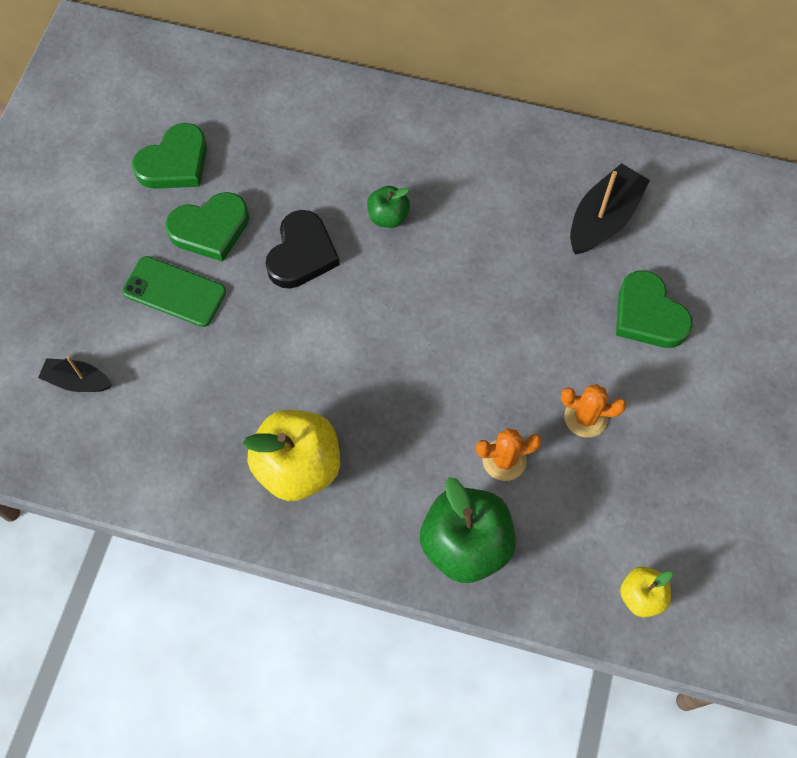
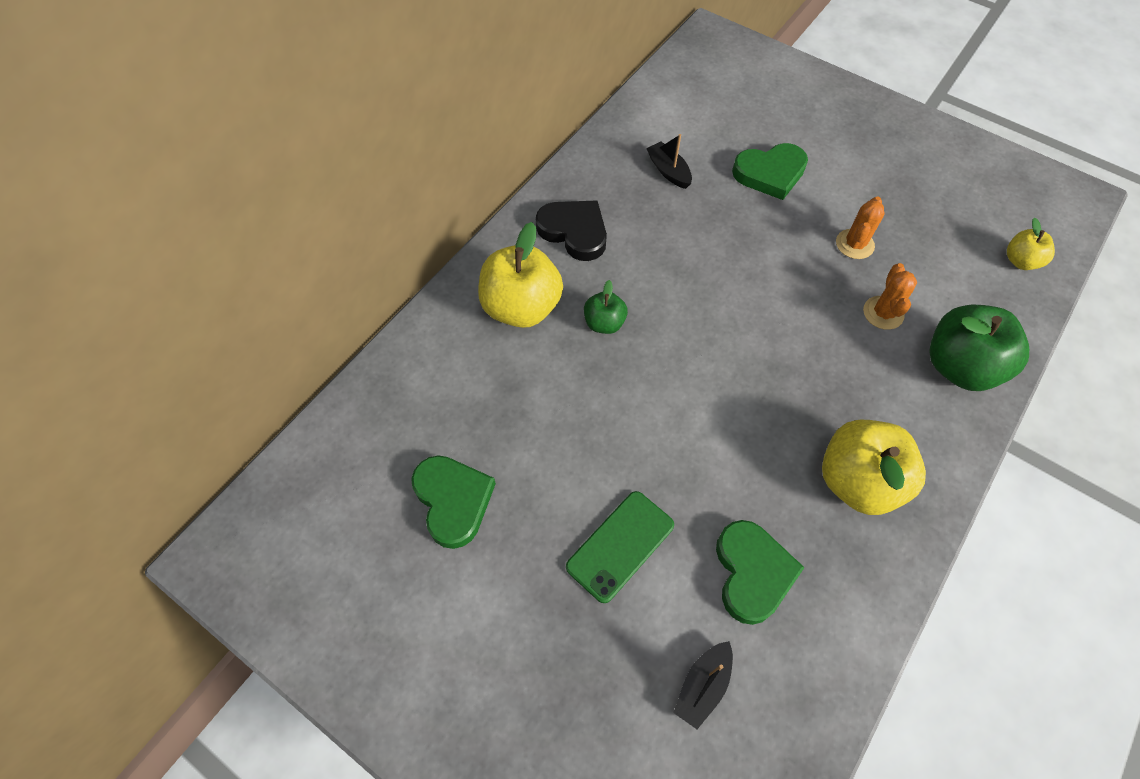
camera: 70 degrees left, 5 degrees down
(210, 229) = (554, 487): green heart -> green heart (752, 573)
(302, 254) = (618, 409): black heart -> black heart (574, 232)
(378, 147) = (521, 307): none -> yellow apple
(603, 219) = (668, 171): black boat -> black boat, size x0.61

